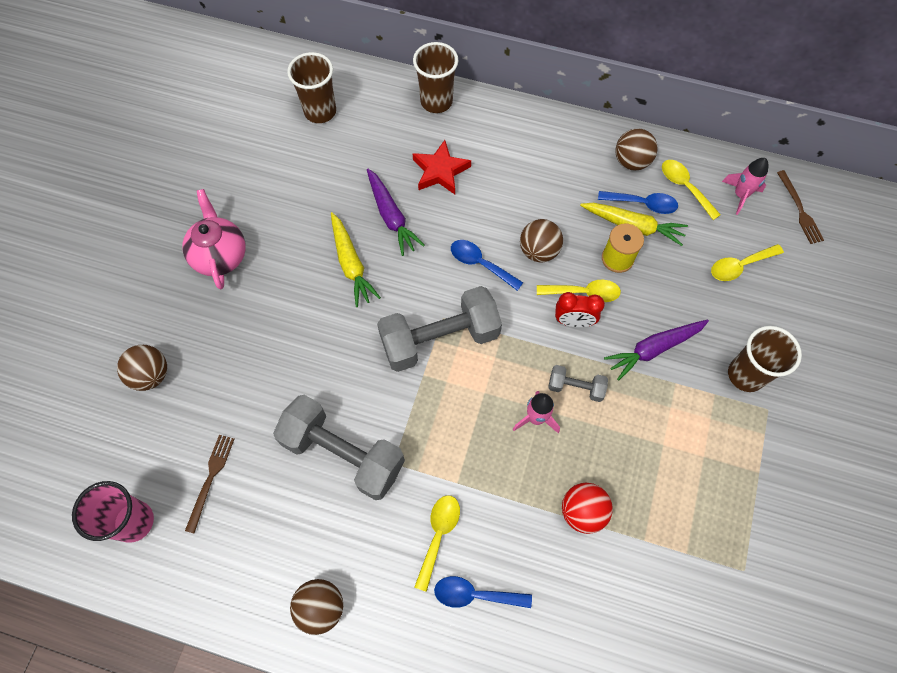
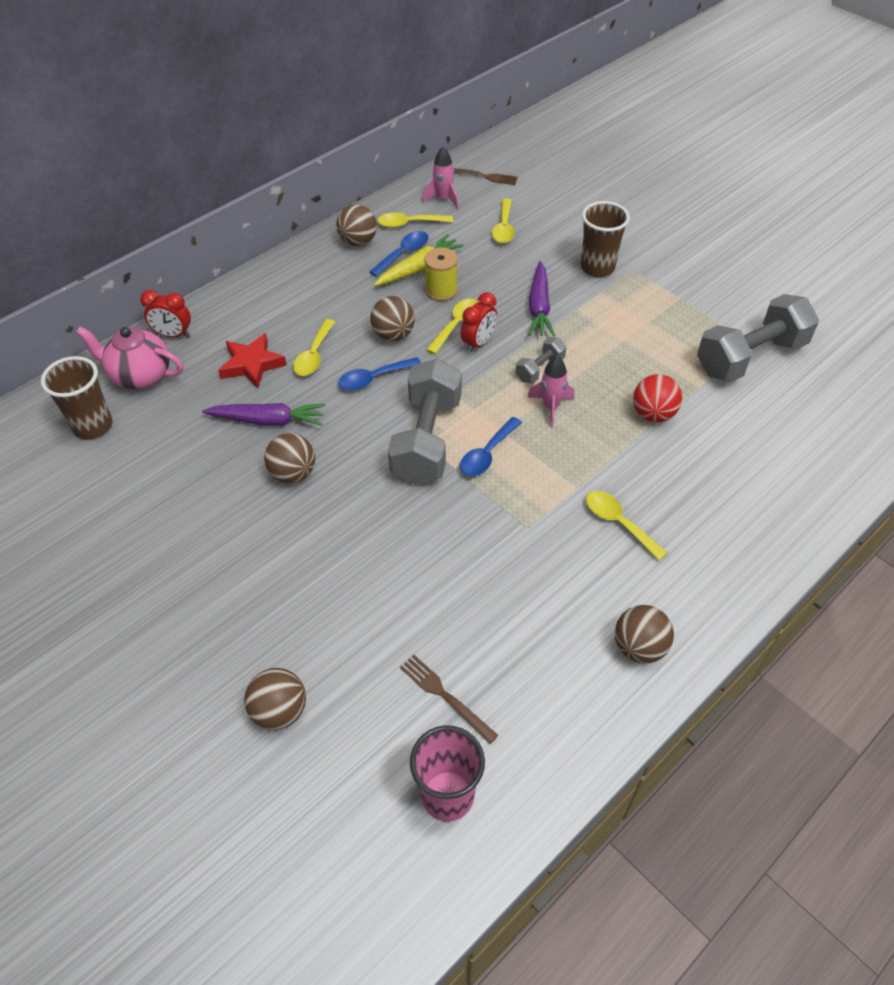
camera: 60 degrees left, 15 degrees down
(220, 255) = (186, 584): pink teapot -> pink teapot (140, 376)
(343, 454) = (493, 564): grey dumbbell -> grey dumbbell (750, 357)
(351, 264) = (293, 473): yellow carrot -> brown ball
(436, 101) = (173, 335): brown cup -> red clock
(475, 594) = (687, 519): blue spoon -> blue spoon (487, 454)
(477, 207) = (314, 355): none -> yellow spoon

